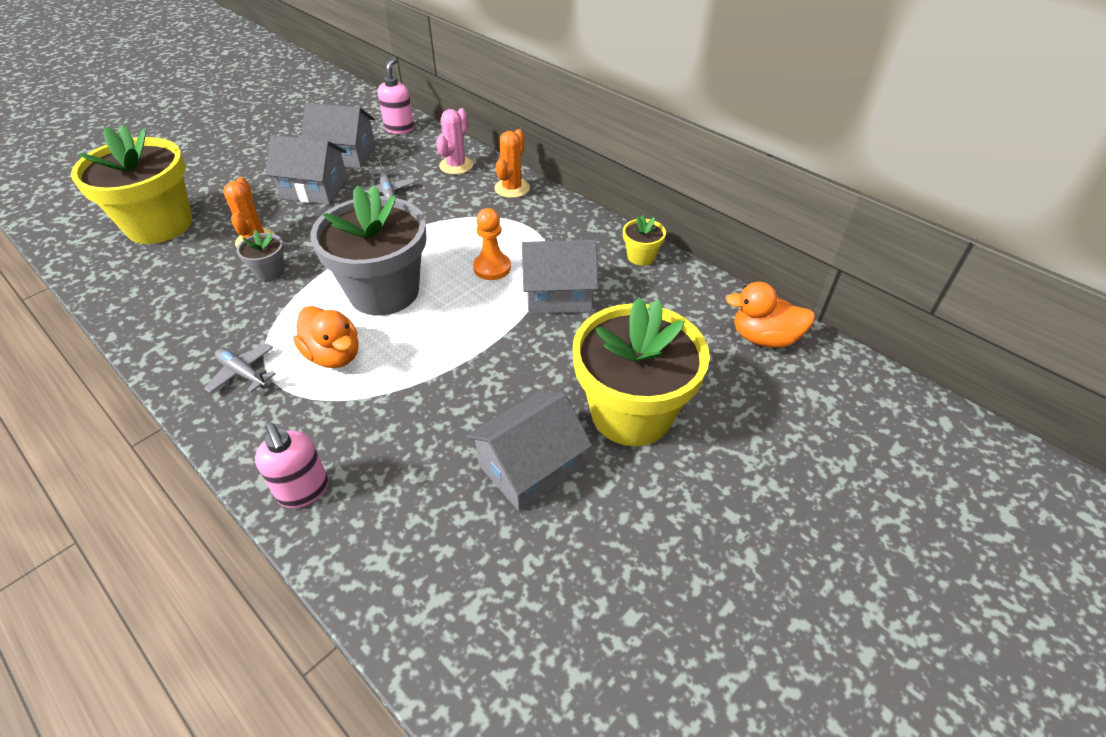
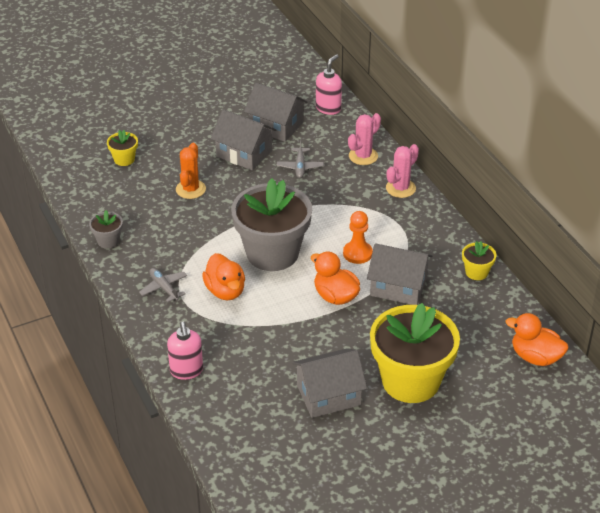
camera: 20 degrees right, 5 degrees down
(159, 225) = (124, 159): yellow flower pot -> yellow flower pot, size x0.43
(270, 272) = (196, 217): grey flower pot -> grey flower pot (108, 241)
(485, 325) = (335, 296): none -> orange duck
(512, 188) = (400, 188): orange cactus -> pink cactus

